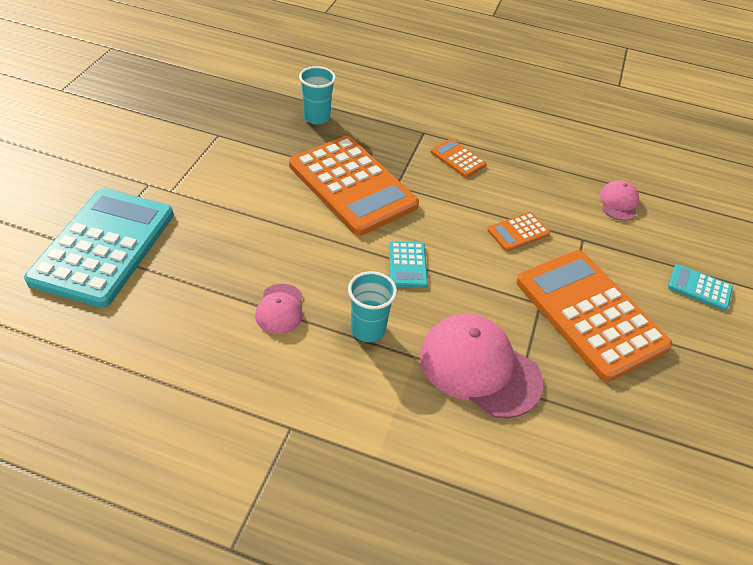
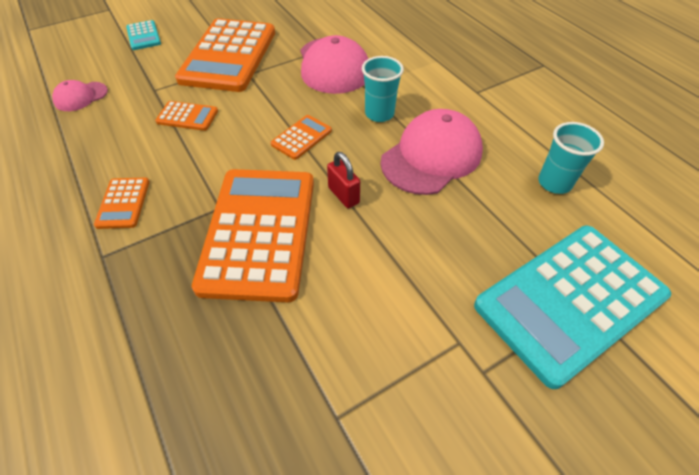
camera: 135 degrees left, 5 degrees up
(280, 309) = (431, 156): pink cap -> pink cap, size x1.95
(316, 117) = (181, 365): turquoise cup -> turquoise cup (554, 183)
(322, 236) = (343, 195): none -> red padlock
(407, 265) = (301, 137): turquoise calculator -> orange calculator

